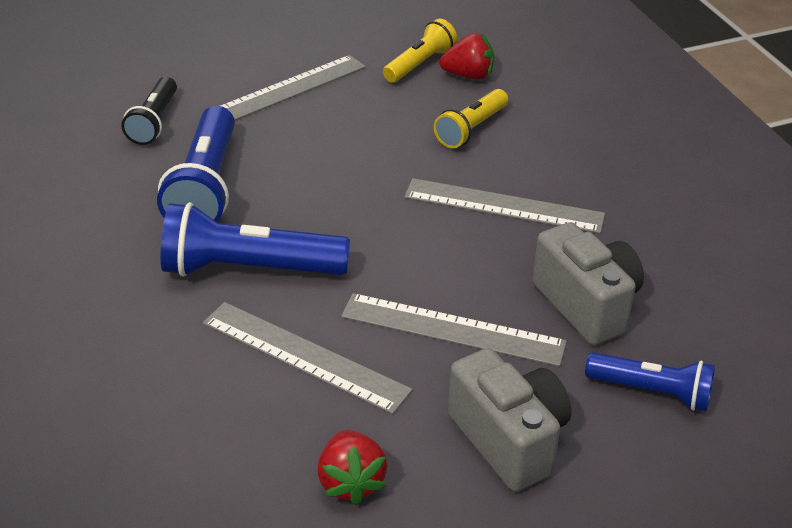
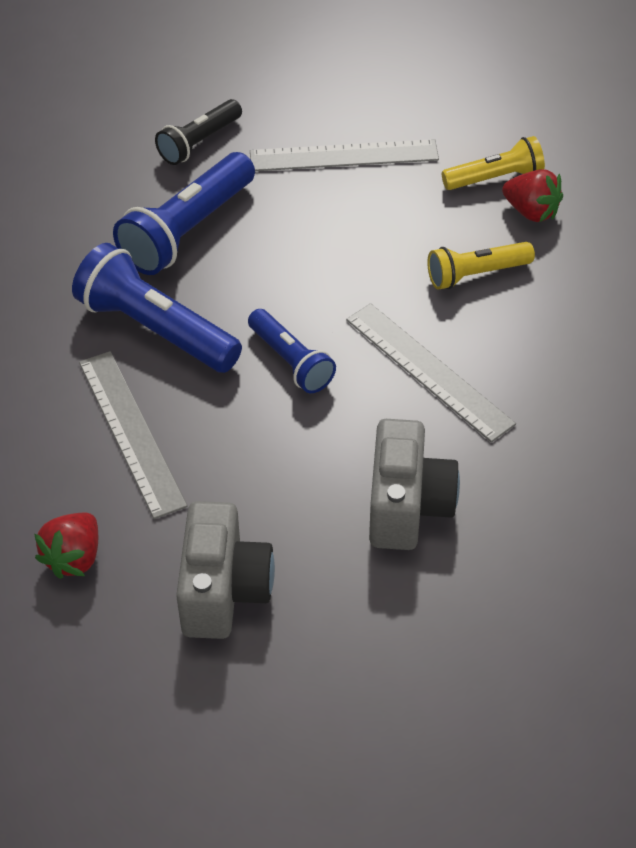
camera: 35 degrees right, 10 degrees up
(452, 330) = (269, 470): grey ruler -> none
(652, 392) = (383, 615): blue flashlight -> blue flashlight (291, 362)

